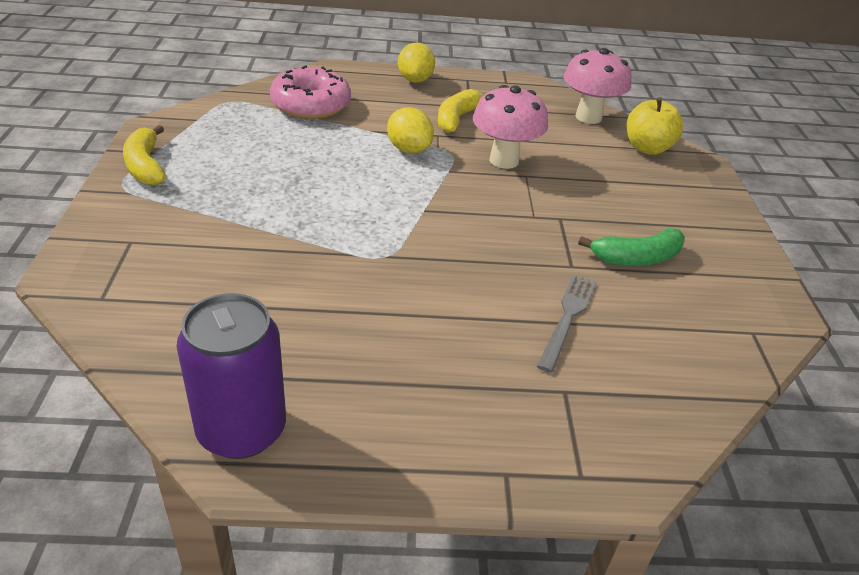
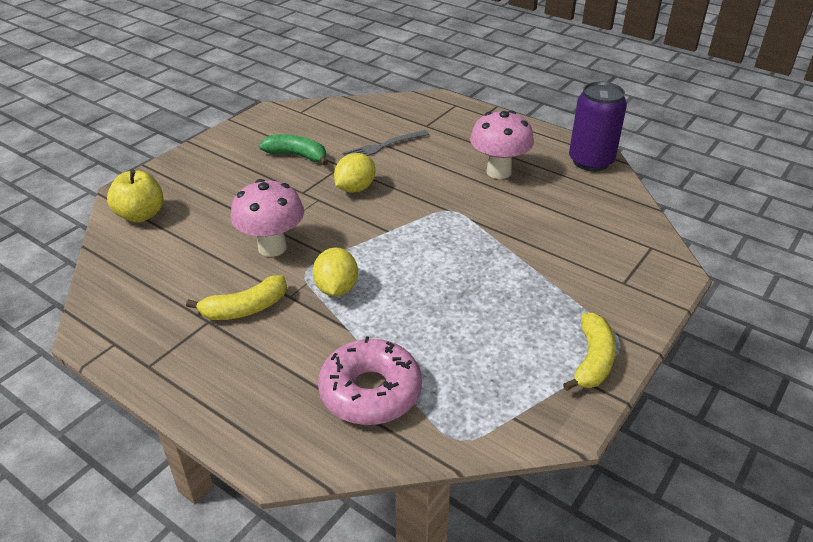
camera: 140 degrees left, 0 degrees up
(415, 80) = (208, 389): yellow lemon -> yellow lemon (355, 188)
(588, 117) = (124, 262): pink mushroom -> pink mushroom (498, 172)

